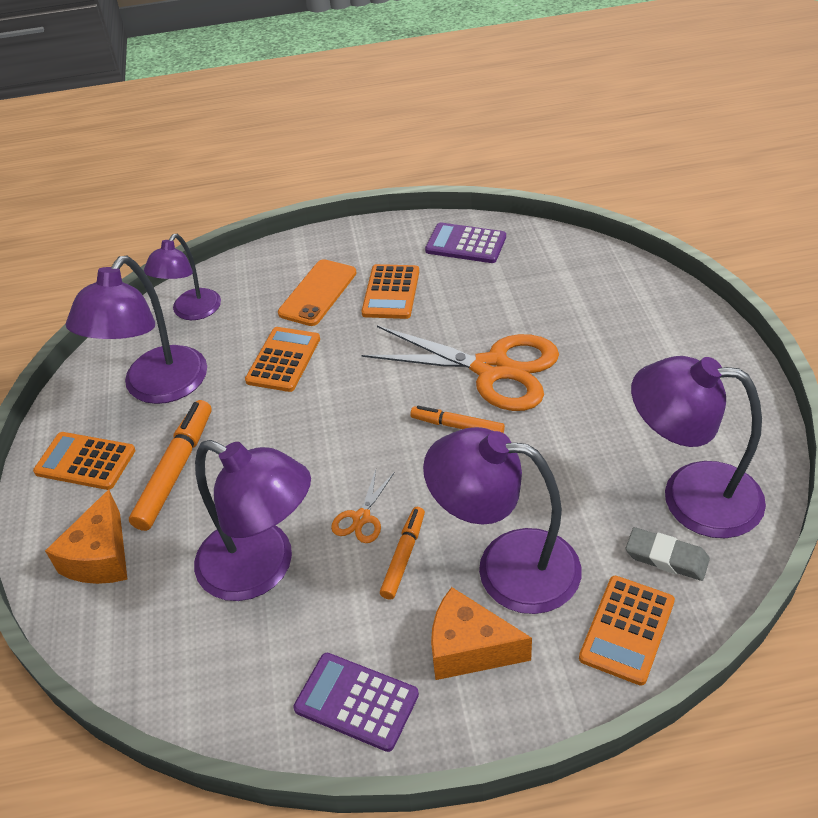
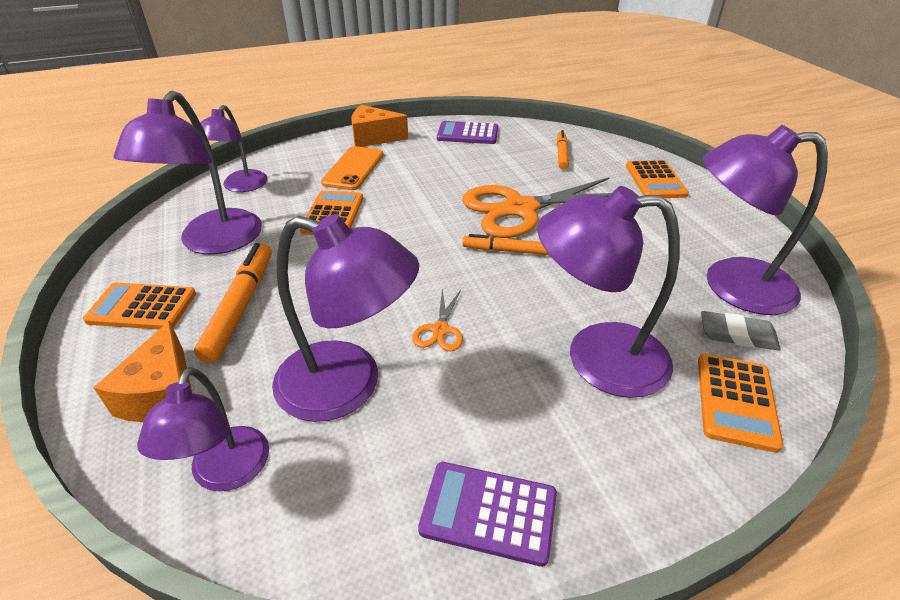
camera: 15 degrees left, 5 degrees down
(147, 638) = (225, 473): none -> purple lamp
(391, 292) = (416, 165): orange calculator -> orange calculator (655, 180)
(403, 556) = (492, 359): orange marker -> orange marker (561, 154)
(469, 648) = (591, 438): orange cheese -> orange cheese (374, 138)
(492, 369) = (520, 209): orange scissors -> orange scissors turned 150 degrees clockwise

